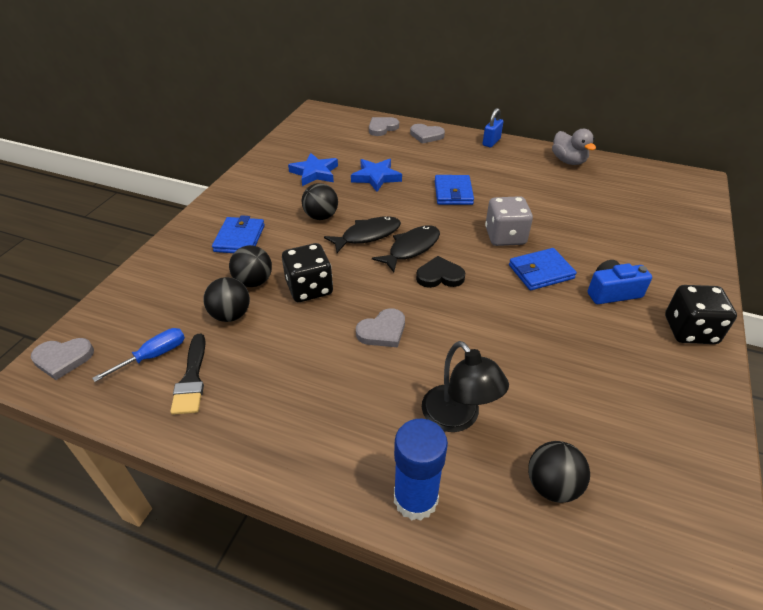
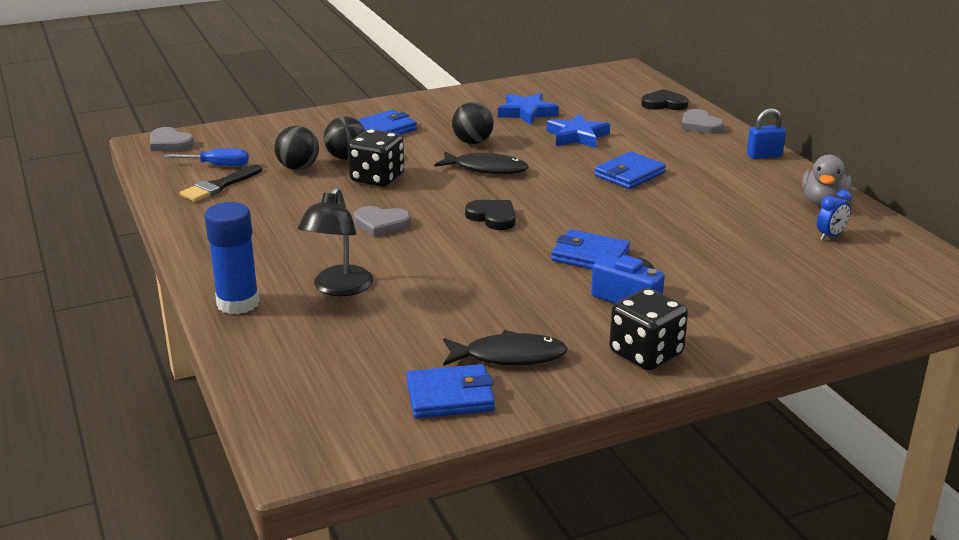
camera: 45 degrees right, 15 degrees down
(382, 128) = (664, 104): grey heart -> black heart
(411, 248) = (506, 192): black fish -> black fish (509, 356)
(505, 236) = (610, 221): grey dice -> none
(552, 485) = (331, 349): black ball -> none
(608, 183) = (830, 236): none -> blue clock
(680, 460) = (450, 396): none -> blue wallet

